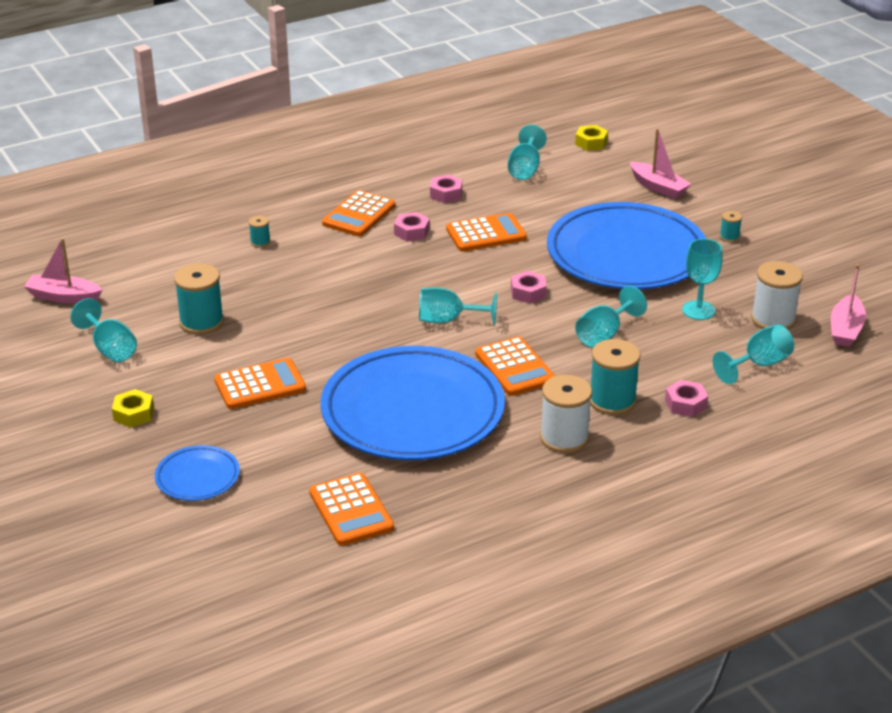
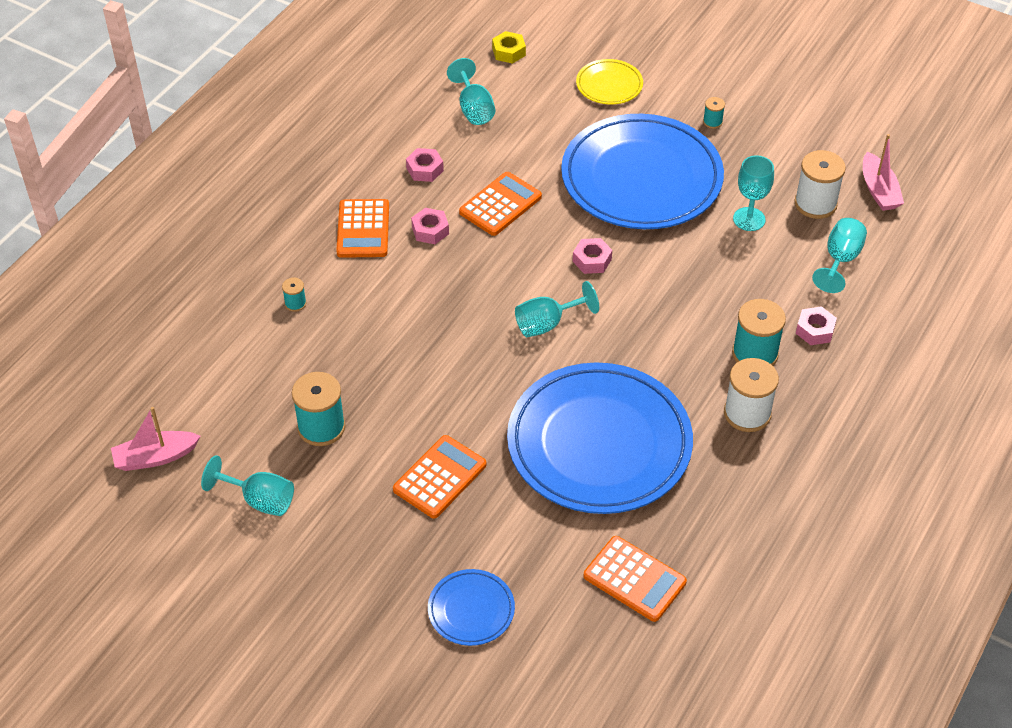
camera: 30 degrees left, 15 degrees up
(134, 414) = (350, 567): yellow nut -> none
(515, 367) = (647, 353): orange calculator -> none
(604, 334) = (693, 281): turquoise goblet -> none
(658, 187) = (609, 85): pink boat -> yellow plate

